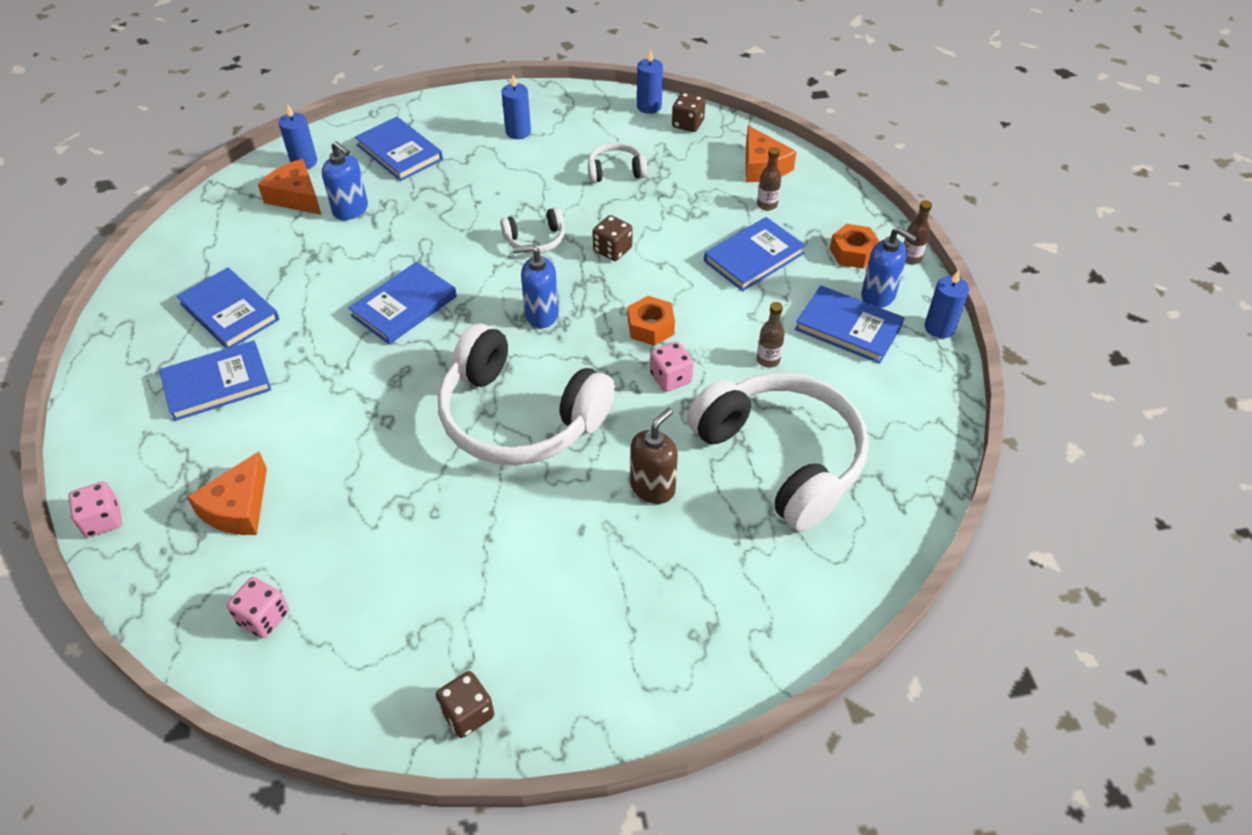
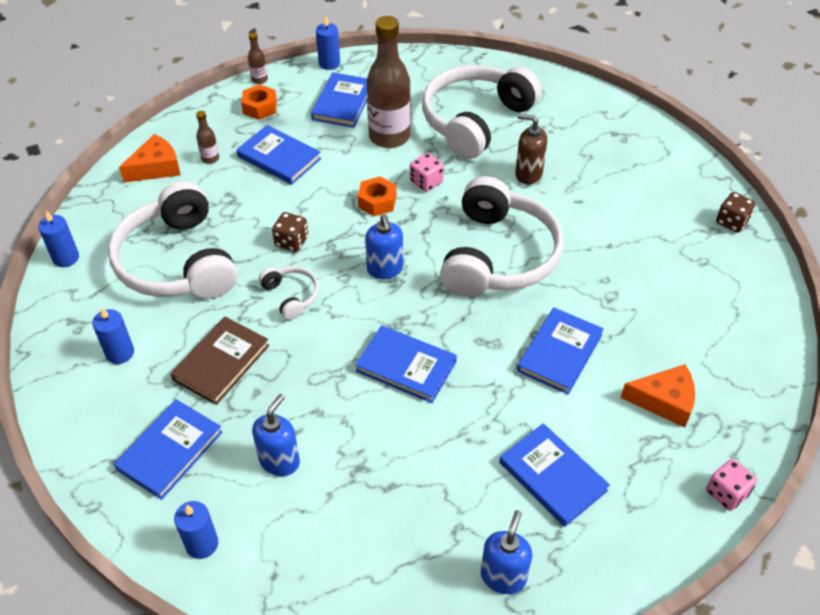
camera: 105 degrees left, 0 degrees up
(230, 312) = (461, 509): blue book -> blue book (559, 353)
(263, 618) = (737, 346): pink dice -> none
(296, 197) = (268, 525): orange cheese -> none
(476, 187) = (221, 362): none -> brown book
(615, 171) = (177, 262): white headphones -> white headphones, size x2.26
(687, 124) = (95, 225): brown dice -> none
(768, 360) = (389, 137): brown bottle -> brown bottle, size x2.36
(878, 296) = (305, 92): blue soap dispenser -> blue soap dispenser (503, 576)

